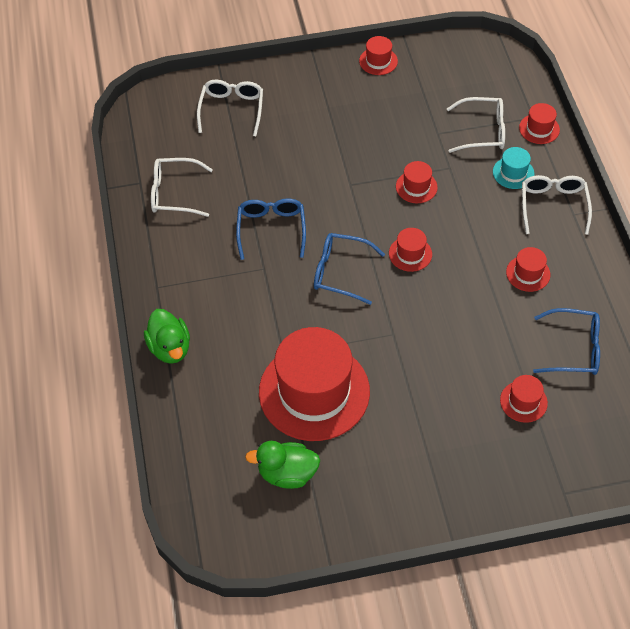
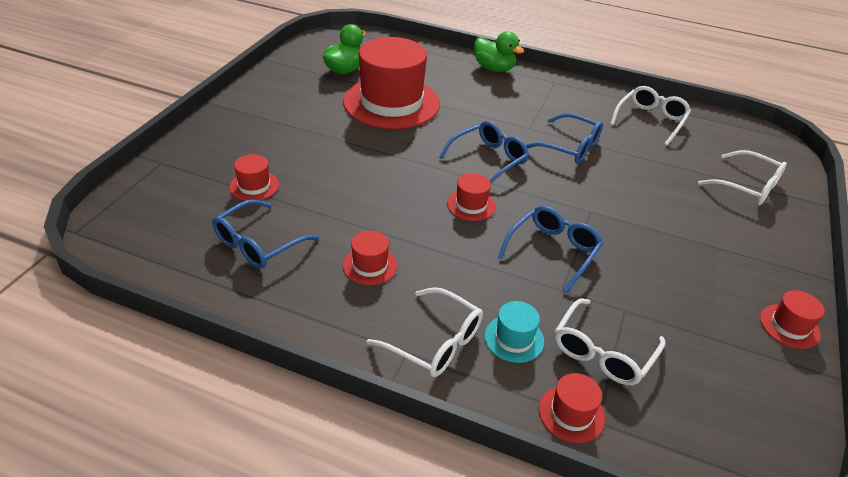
camera: 120 degrees right, 15 degrees down
(170, 348) = (494, 69): green duck -> green duck turned 150 degrees counterclockwise
(416, 187) = (553, 251): red hat -> blue glasses

